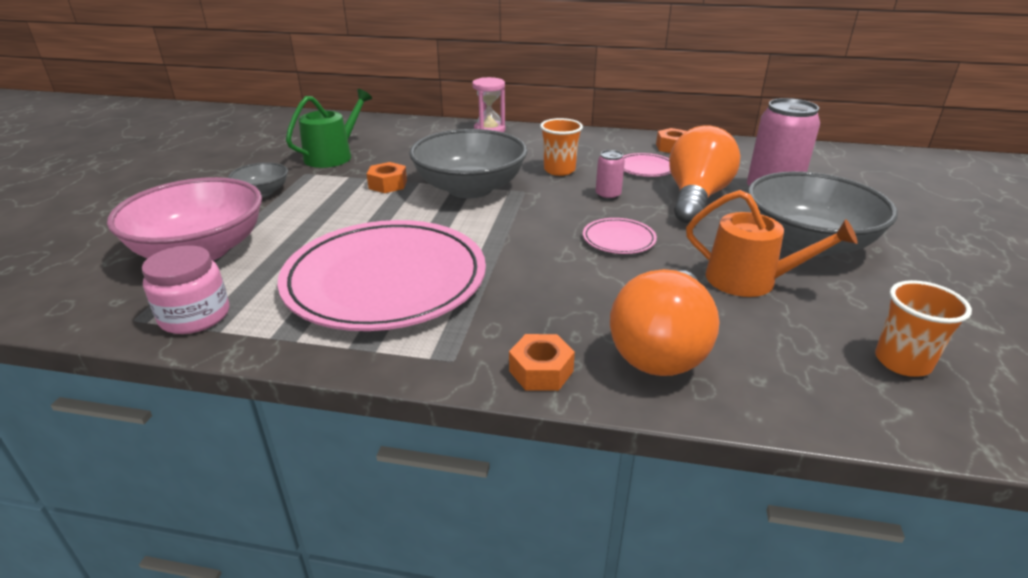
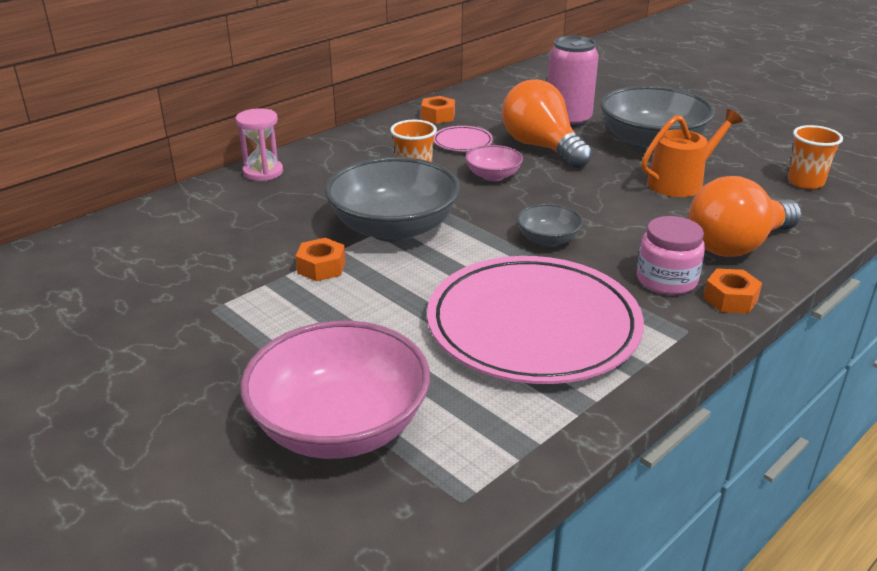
camera: 55 degrees left, 0 degrees up
(195, 316) = (494, 455): pink jar -> pink jar (666, 280)
(262, 192) = (226, 351): grey bowl -> grey bowl (548, 240)
(333, 156) = (186, 279): green watering can -> none
(608, 195) = (493, 176): pink can -> pink bowl
(618, 239) = (574, 201): pink plate -> none
(662, 348) = (736, 245): orange light bulb -> orange light bulb turned 90 degrees clockwise

